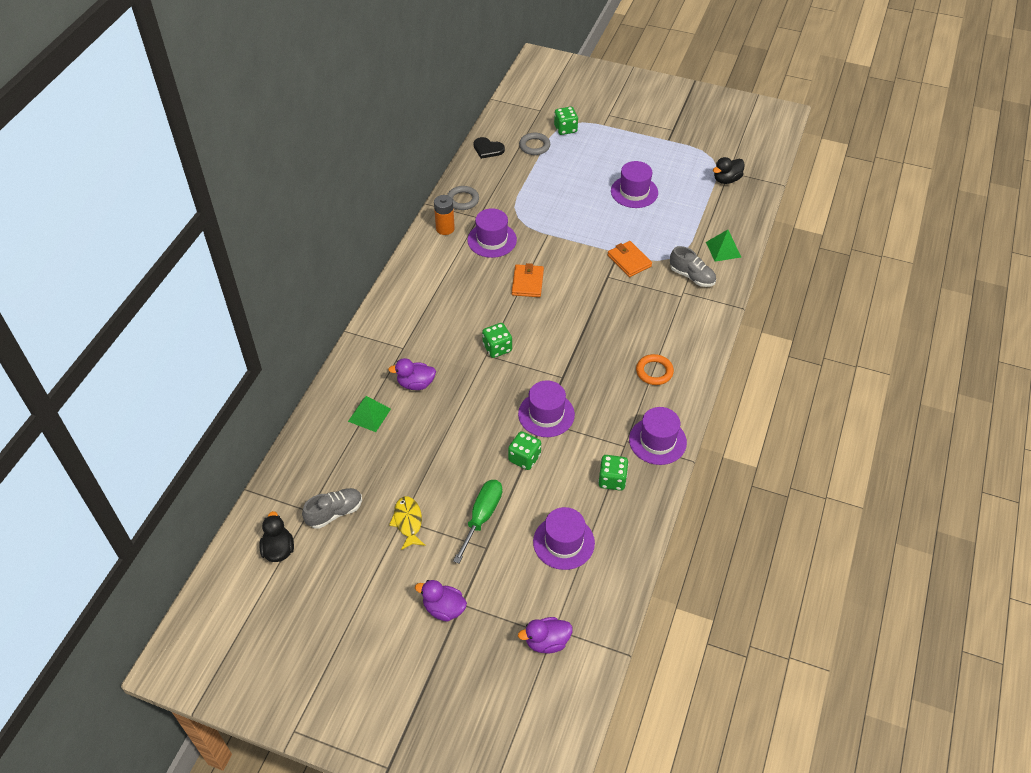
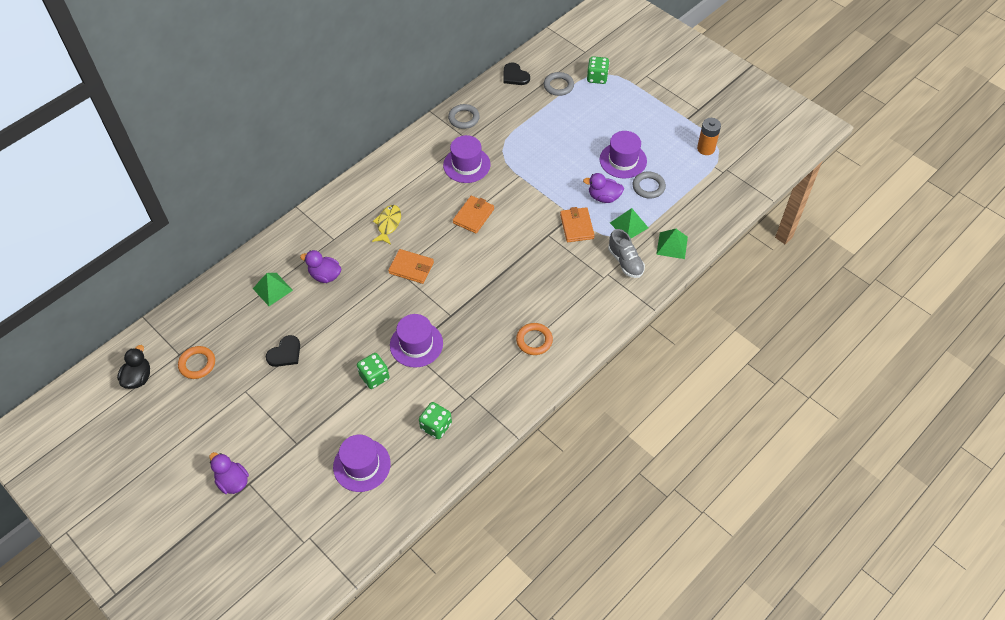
camera: 25 degrees right, 5 degrees up
(335, 513) = (197, 364): grey shoe -> orange ring
(408, 522) = (248, 395): yellow fish -> yellow fish (388, 224)
(421, 469) = (285, 353): none -> black heart
(445, 228) = (433, 140): orange battery -> orange battery (706, 148)
(482, 517) = (309, 415): green screwdriver -> none
(497, 348) = (411, 268): green dice -> orange wallet
(547, 642) = (296, 546): purple duck -> purple duck (604, 197)
(657, 441) = (497, 406): purple hat -> none
(671, 207) = (648, 187): none -> grey ring
(675, 245) = (629, 225): none -> green pyramid
(726, 179) = (719, 176): black duck -> none

